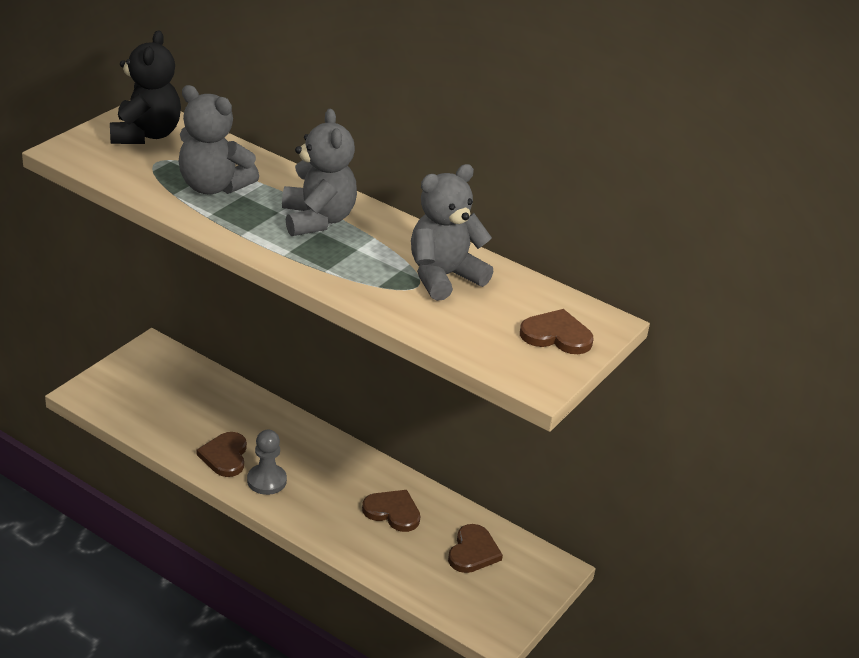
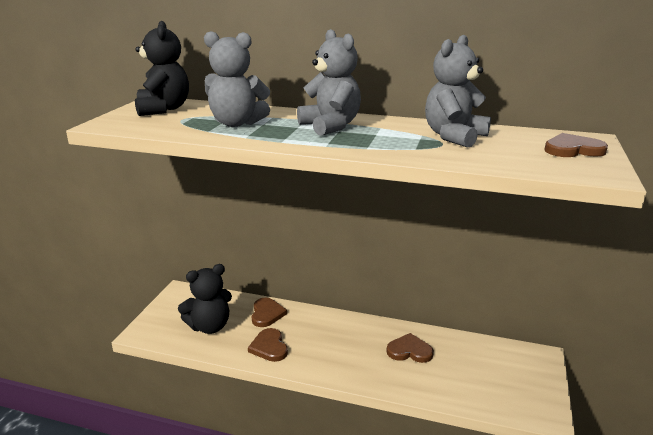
camera: 15 degrees left, 10 degrees down
(167, 408) = (209, 326): none -> black teddy bear
(266, 481) = (309, 355): grey pawn -> none
(473, 552) = (481, 361): brown heart -> brown heart (267, 314)

